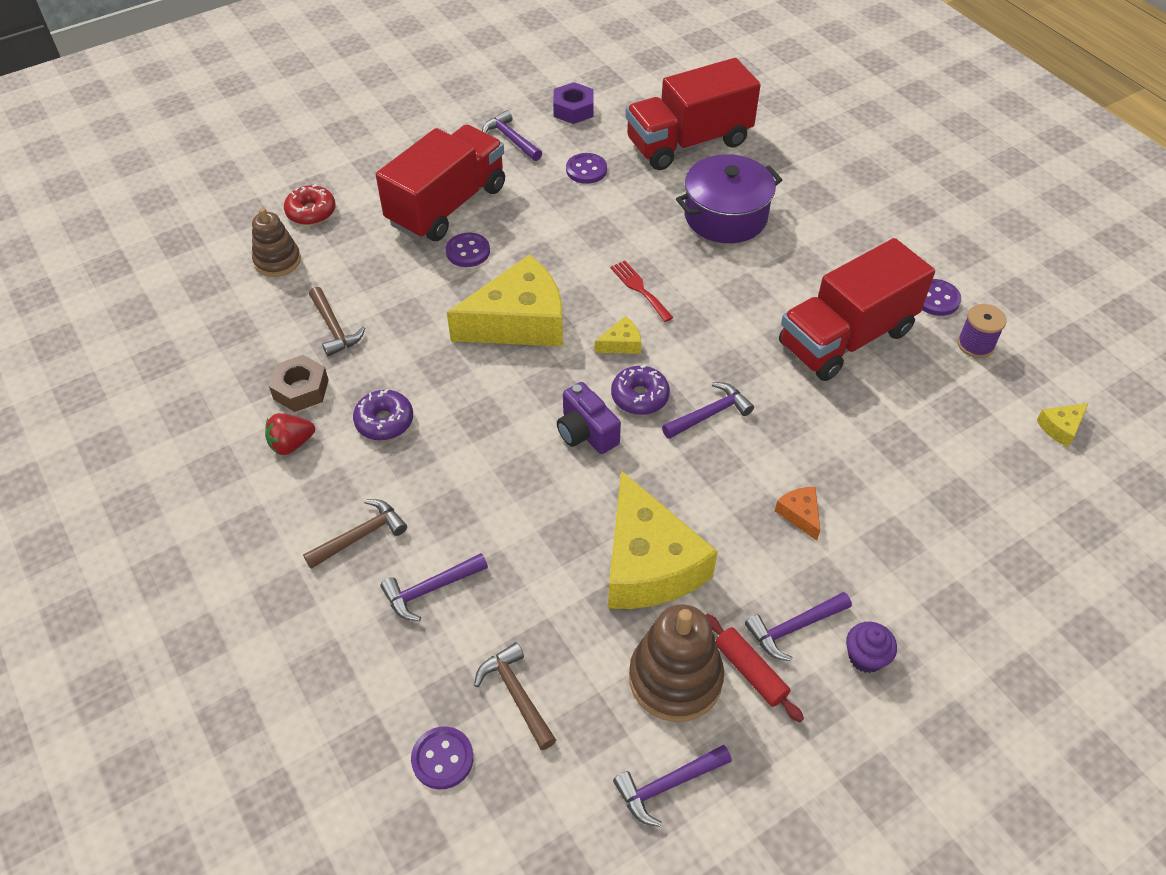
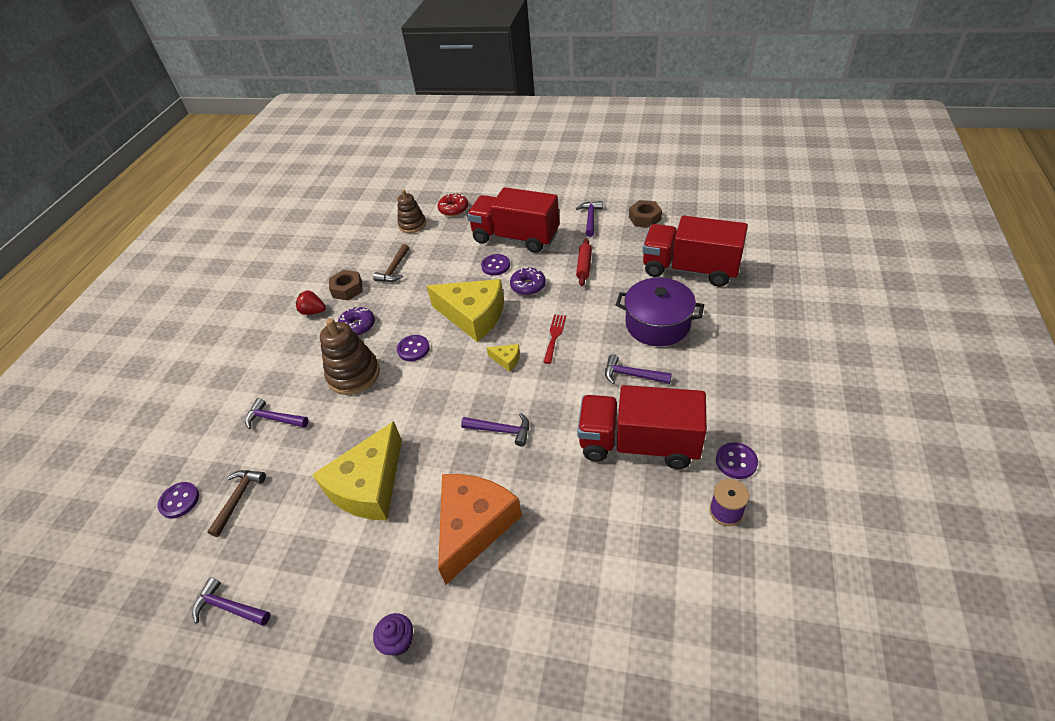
camera: 50 degrees right, 5 degrees down
(360, 536) = (283, 372): brown hammer -> none
(447, 205) = (515, 237): red truck -> red truck turned 150 degrees counterclockwise
(573, 109) = (644, 218): purple nut -> brown nut
(586, 170) = (609, 255): purple button -> purple button (413, 349)
(586, 432) = (430, 394): purple camera -> none
(639, 396) = (479, 394): purple donut -> purple donut (528, 286)
(675, 678) = (302, 557): brown stacking toy -> brown stacking toy (354, 375)
(750, 671) = (336, 588): red rolling pin -> red rolling pin (584, 266)
(794, 628) = (386, 587): purple hammer -> purple hammer (632, 375)
(800, 514) = (474, 526): orange cheese -> orange cheese, size x2.46
(1060, 428) = (717, 617): yellow cheese -> none

